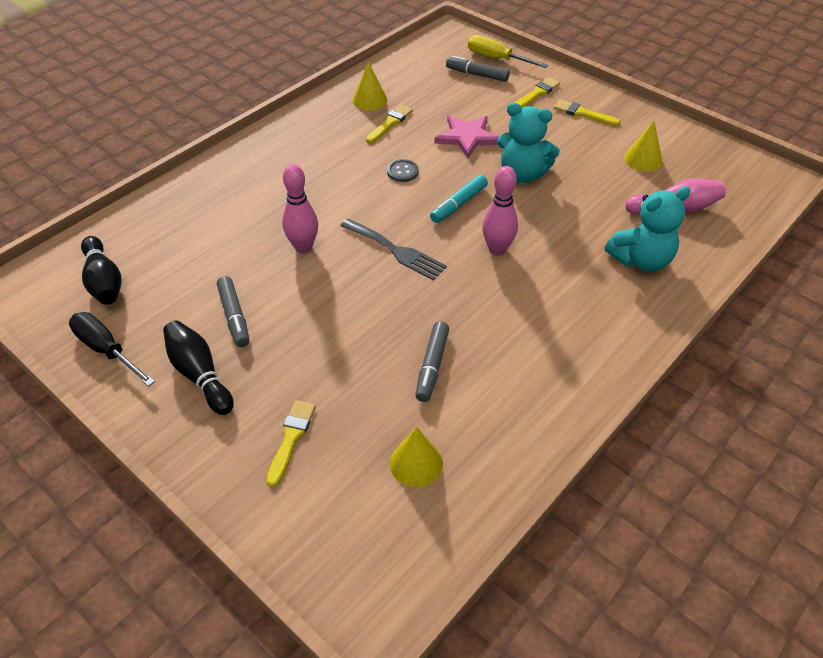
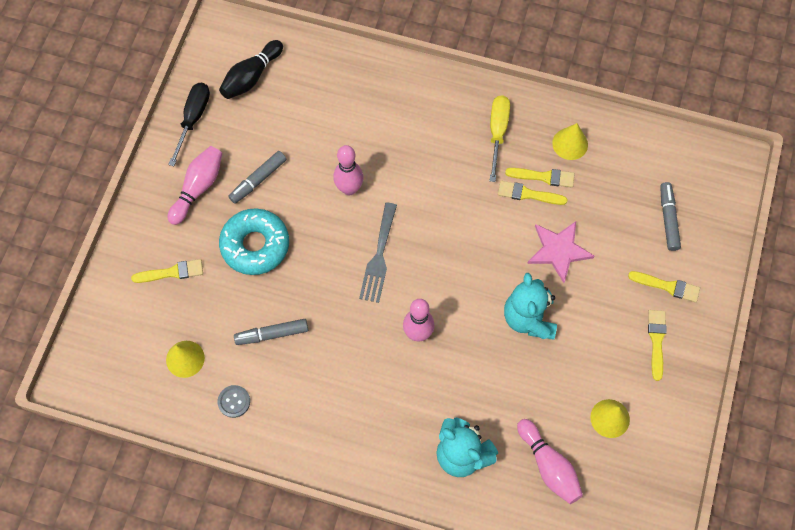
camera: 65 degrees right, 20 degrees up
(200, 374) = (198, 188): black bowling pin -> pink bowling pin
(312, 345) = (255, 245): none -> turquoise donut
(400, 137) = (528, 194): none -> yellow brush
(402, 172) = (480, 218): grey button -> grey button (234, 401)
(458, 204) = (460, 281): turquoise marker -> none
(496, 59) = (709, 226): yellow screwdriver -> yellow screwdriver (497, 133)

